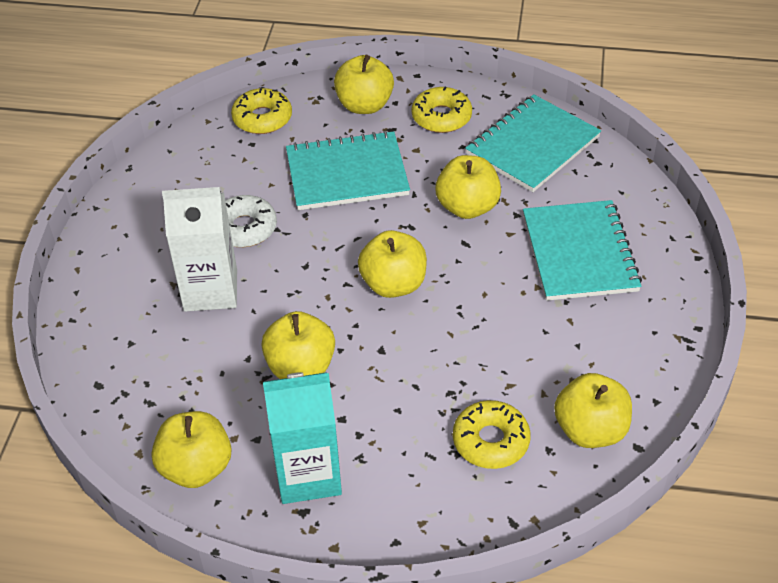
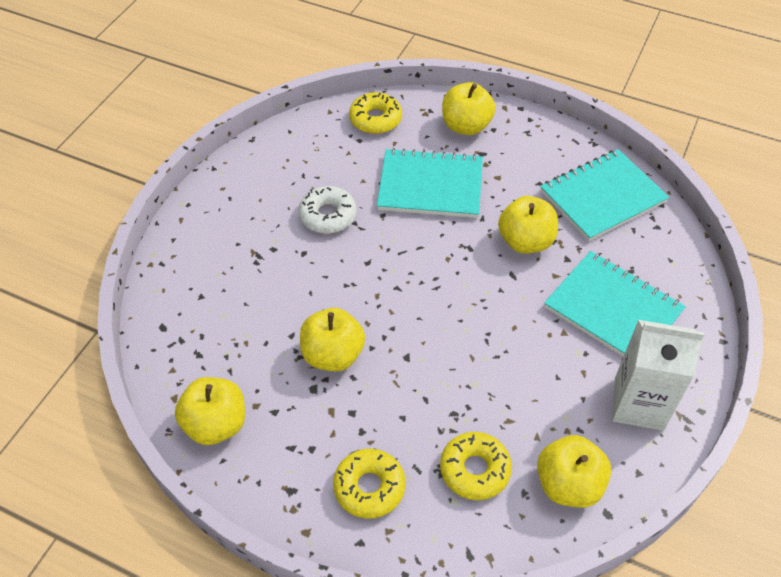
camera: 15 degrees right, 5 degrees up
(210, 290) = (281, 265): white carton -> white carton (638, 404)
(308, 474) = (306, 457): turquoise carton -> none
(393, 284) = (437, 298): yellow apple -> none
(441, 117) = (529, 152): yellow donut -> yellow donut (369, 487)
(579, 253) = (613, 309): turquoise notebook -> turquoise notebook turned 60 degrees counterclockwise

